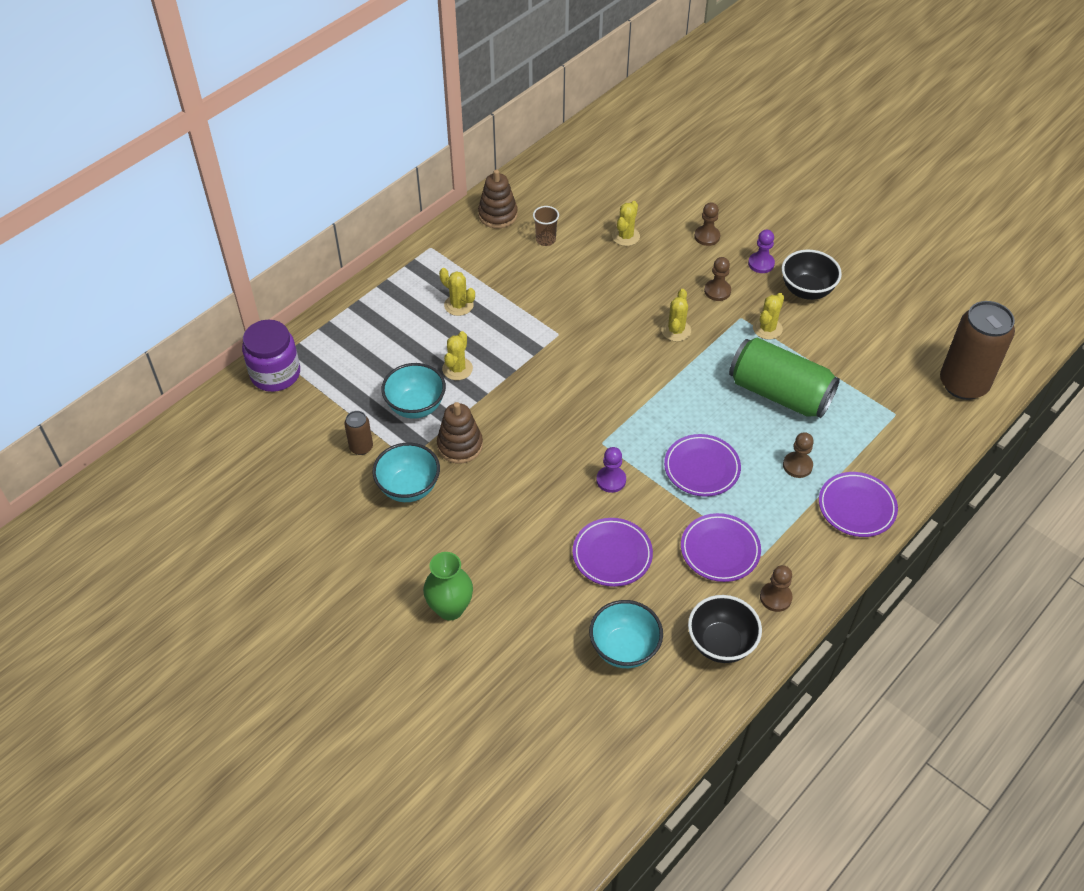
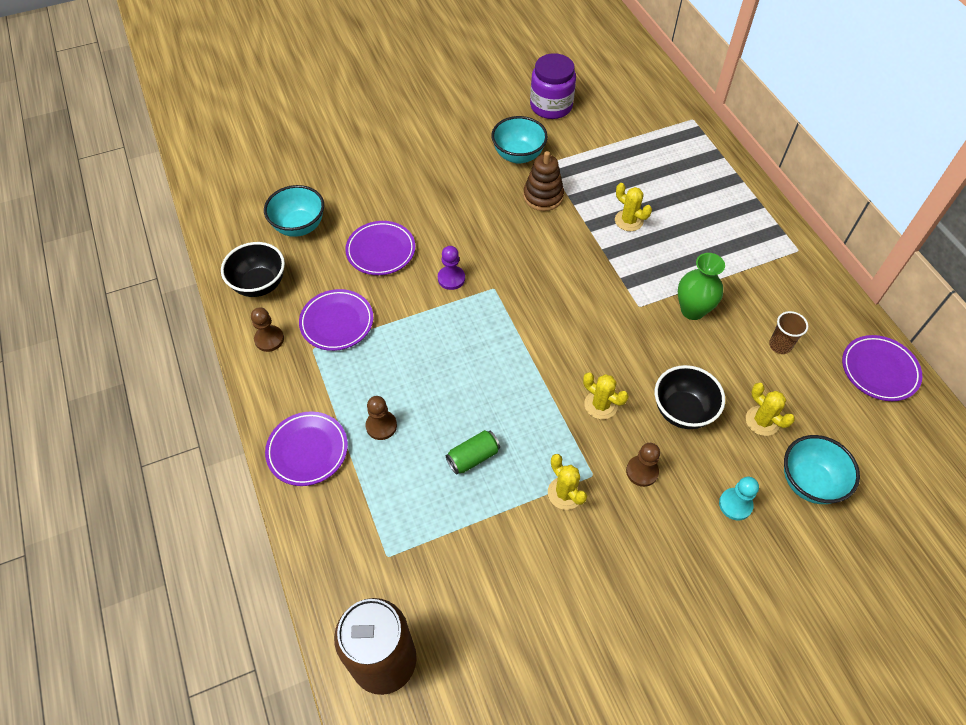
camera: 115 degrees right, 5 degrees up
(275, 374) = (675, 113): purple jar -> purple jar (551, 106)
(361, 447) = (573, 140): brown can -> none
(416, 406) = (599, 182): turquoise bowl -> turquoise bowl (809, 482)
(450, 608) = (399, 146): green vase -> green vase (692, 310)
(458, 305) = (709, 246): yellow cactus -> none
(498, 215) = (833, 318): brown stacking toy -> none
(701, 468) = (424, 348): purple plate -> purple plate (879, 370)
(707, 236) = (735, 504): brown pawn -> turquoise pawn
(761, 263) = (668, 541): purple pawn -> none
(779, 393) = (473, 457): green can -> green can, size x0.46
(806, 290) = (605, 568): black bowl -> black bowl (682, 411)

